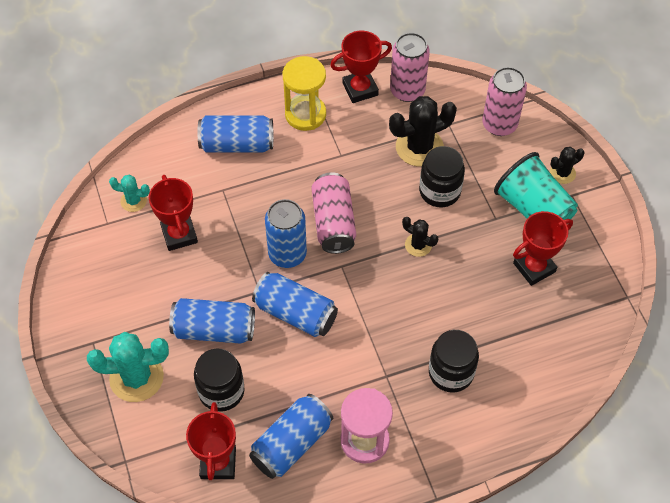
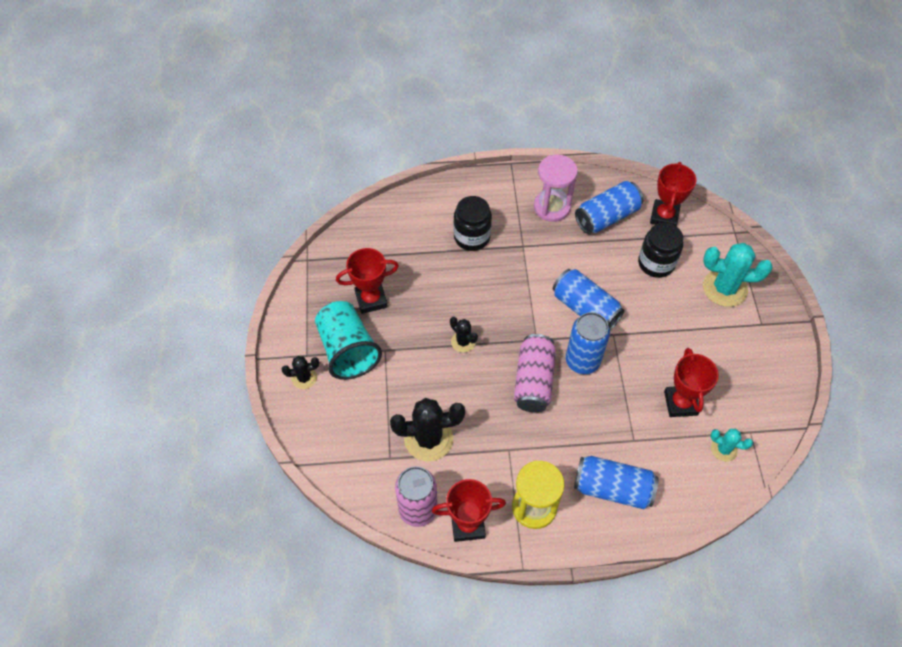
camera: 165 degrees left, 0 degrees up
(214, 329) = (657, 311): blue can -> none
(439, 191) = (425, 388): black jar -> none
(499, 124) = (339, 444): pink can -> none

